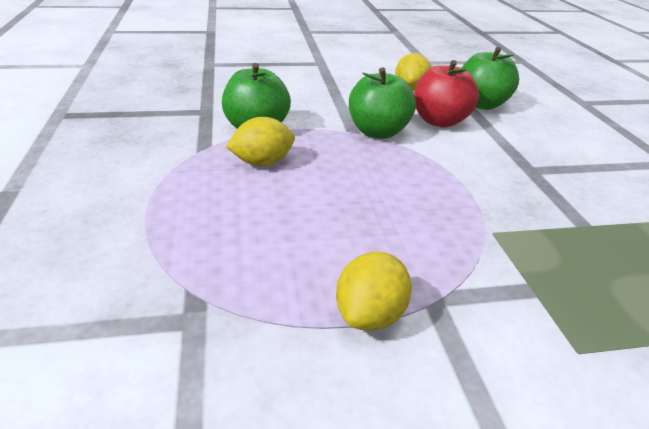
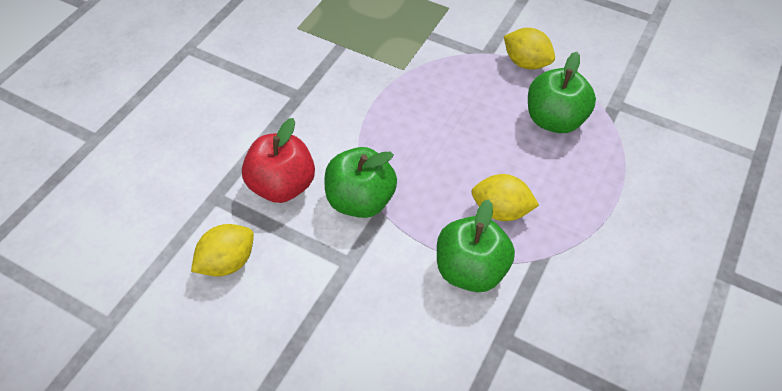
camera: 140 degrees left, 20 degrees up
(370, 315) = (526, 63): yellow lemon -> yellow lemon turned 60 degrees clockwise
(481, 104) = (200, 189): green apple -> green apple (554, 120)

